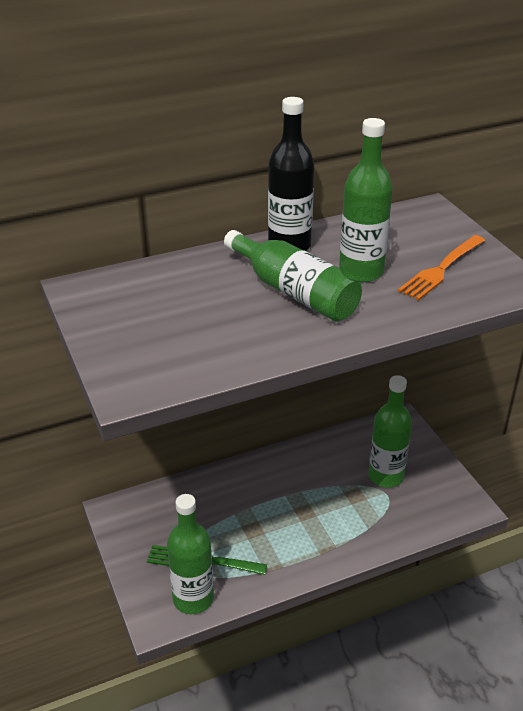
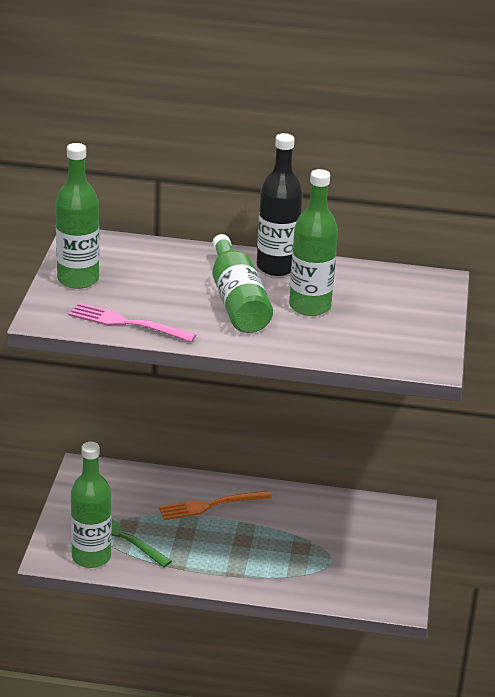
camera: 30 degrees right, 5 degrees down
(219, 359) = (127, 323): none -> pink fork
(385, 476) = (345, 546): green bottle -> green bottle (78, 279)
(441, 269) = (380, 329): orange fork -> orange fork (211, 505)

